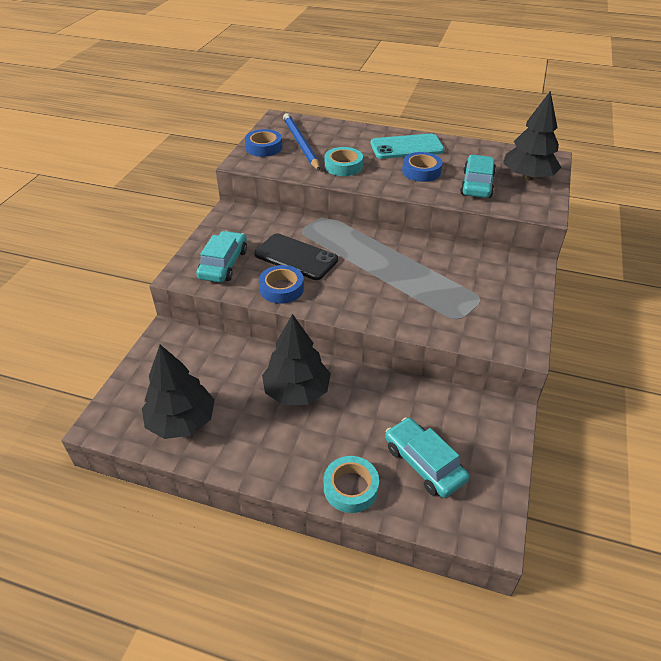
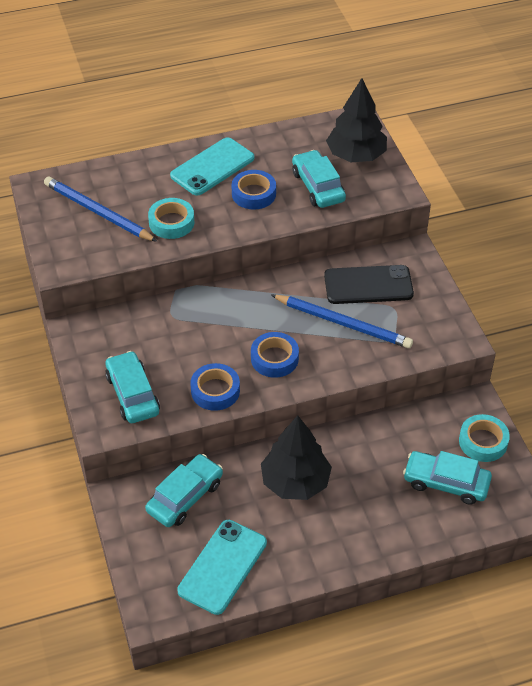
camera: 35 degrees left, 5 degrees up
(182, 421) = (222, 567): black tree -> turquoise phone
(208, 357) = (185, 497): none -> turquoise car
(264, 147) = (62, 236): blue tape -> blue tape (274, 359)
(296, 257) = (196, 349): black phone -> black phone (368, 285)
(350, 487) = (408, 535): turquoise tape -> turquoise tape (483, 442)
(426, 289) = (343, 323): none -> blue pencil

